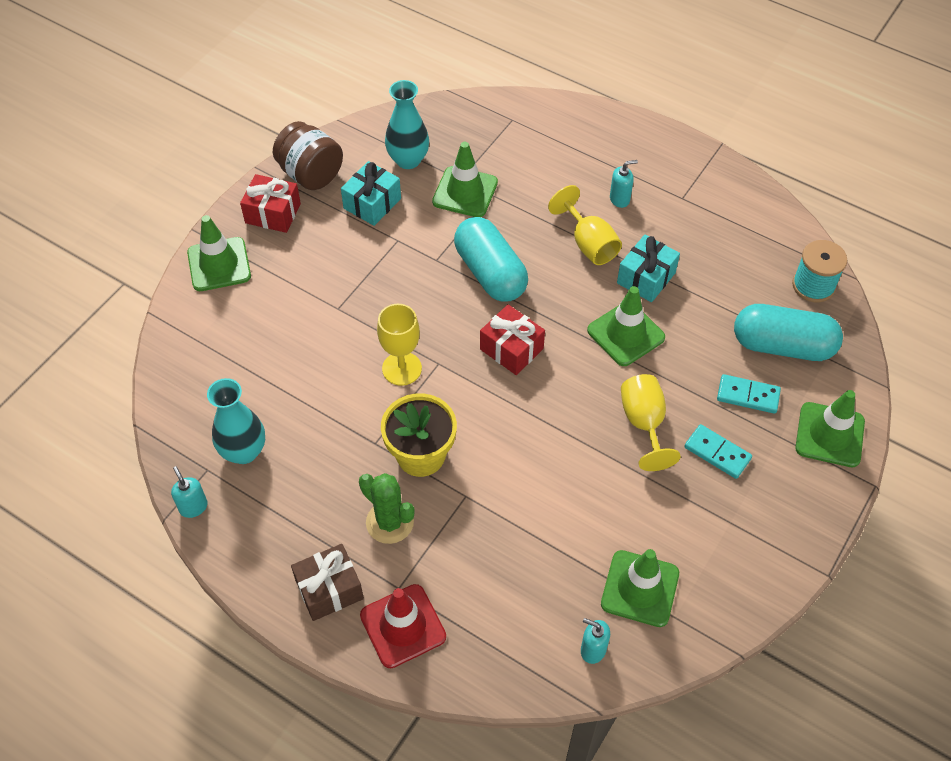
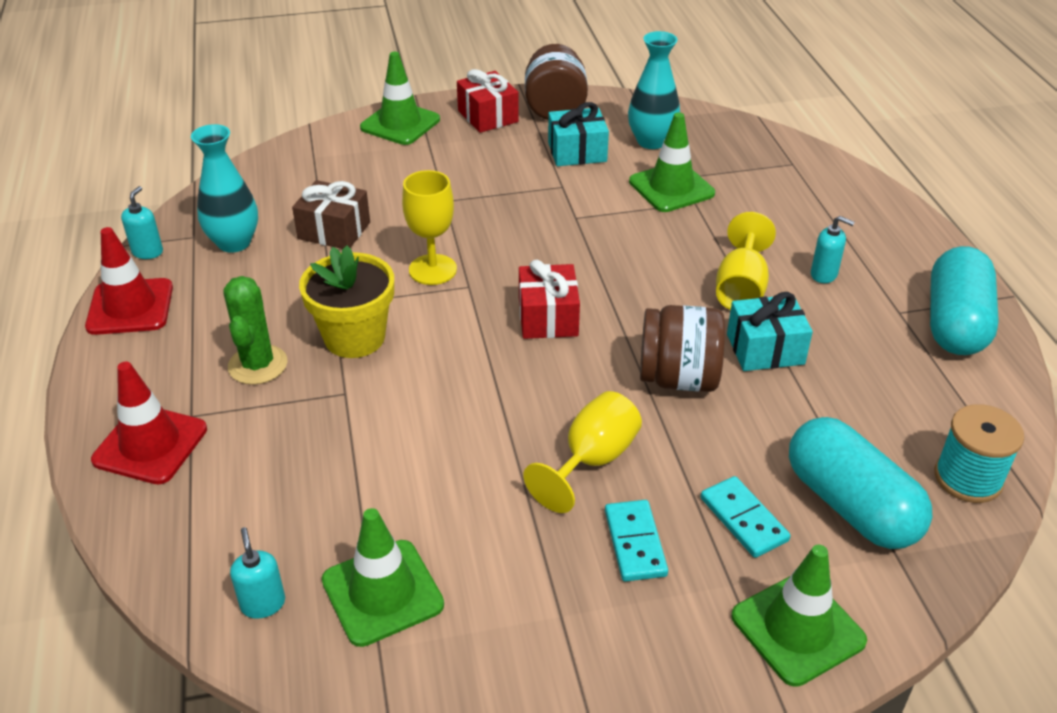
camera: 45 degrees right, 15 degrees down
(247, 555) = (130, 307): none -> red traffic cone
(329, 589) = (143, 374): brown gift -> brown gift (334, 230)
(490, 273) = (611, 253): turquoise capsule -> turquoise capsule (955, 323)
(626, 334) = (678, 378): green traffic cone -> brown jar

